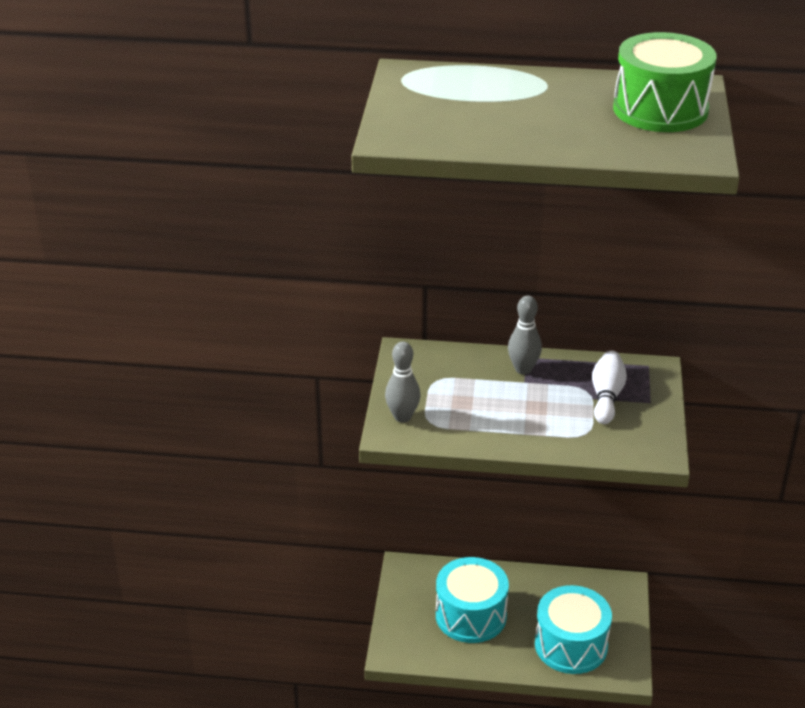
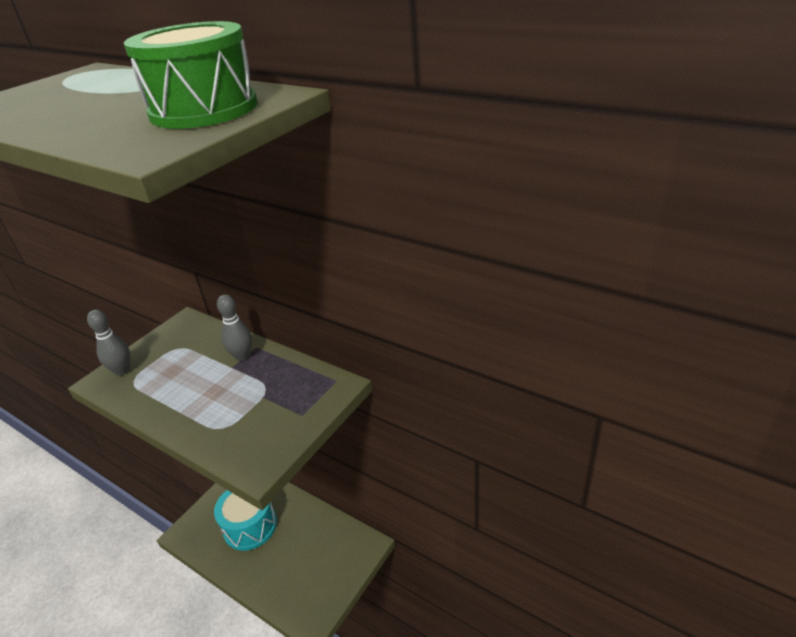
camera: 30 degrees right, 0 degrees up
(571, 645) = (293, 579): turquoise drum -> none
(606, 396) = (274, 399): white bowling pin -> none

